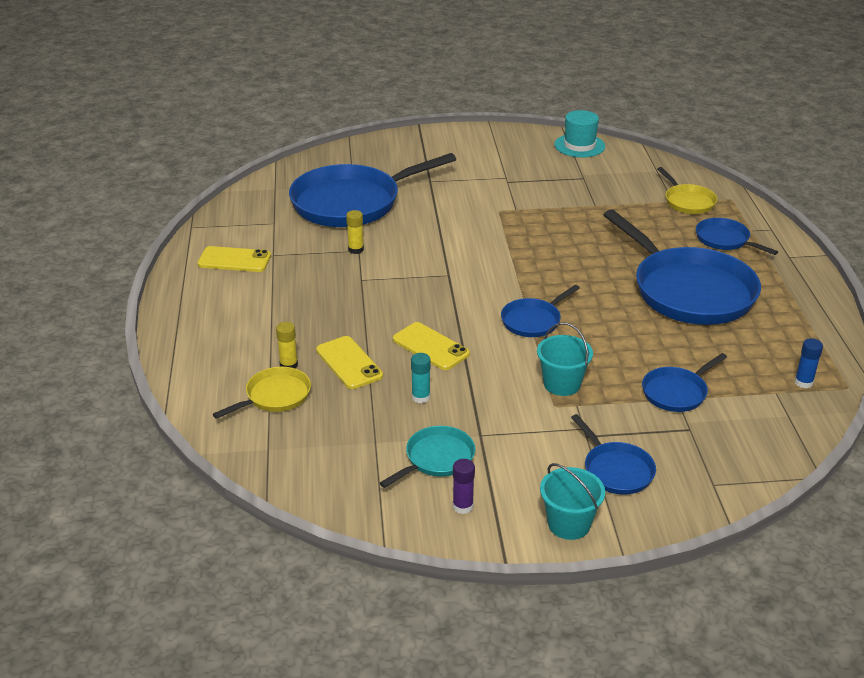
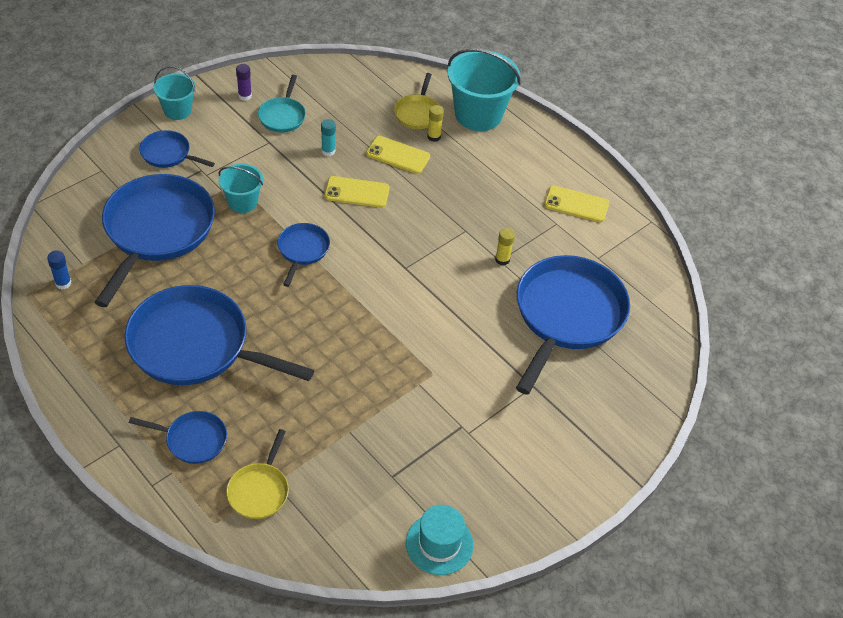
camera: 140 degrees right, 15 degrees up
(212, 367) = (478, 115): none -> turquoise bucket
(234, 260) = (576, 204): yellow phone -> yellow phone turned 45 degrees clockwise
(676, 392) = (157, 231): blue pan -> blue pan, size x2.12
(687, 201) = (259, 490): yellow pan -> yellow pan turned 105 degrees counterclockwise

